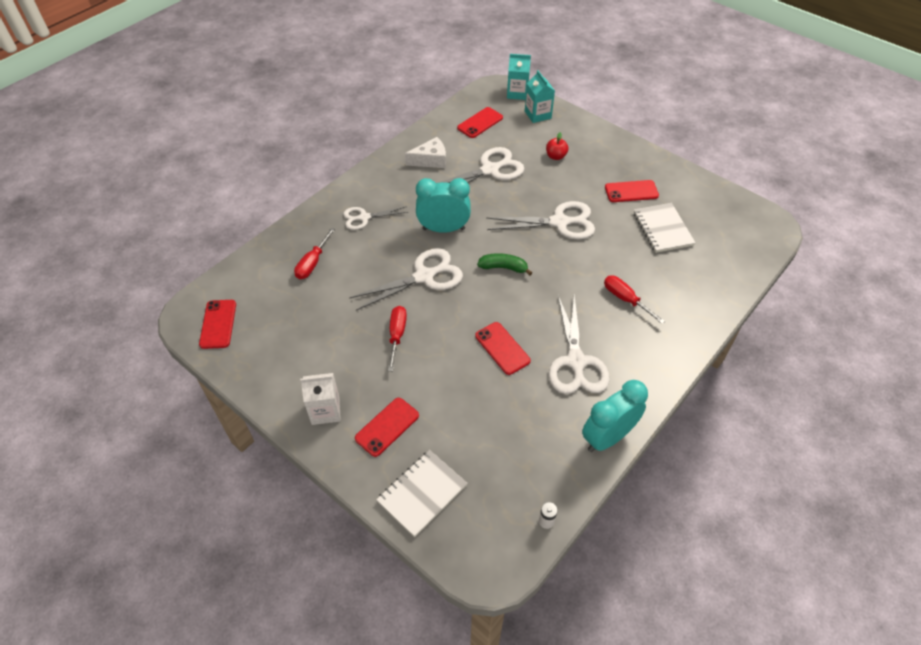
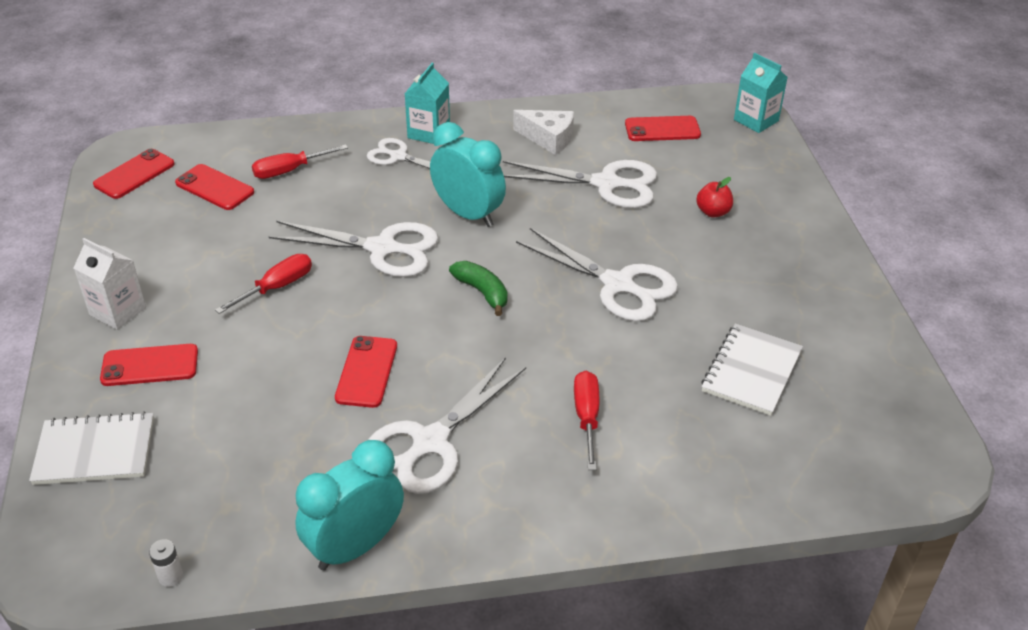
camera: 40 degrees right, 10 degrees down
(538, 114) = (751, 156): turquoise carton -> turquoise carton (429, 133)
(607, 437) = (355, 546): turquoise clock -> turquoise clock turned 45 degrees counterclockwise
(631, 191) = (765, 304): red phone -> red phone (215, 187)

